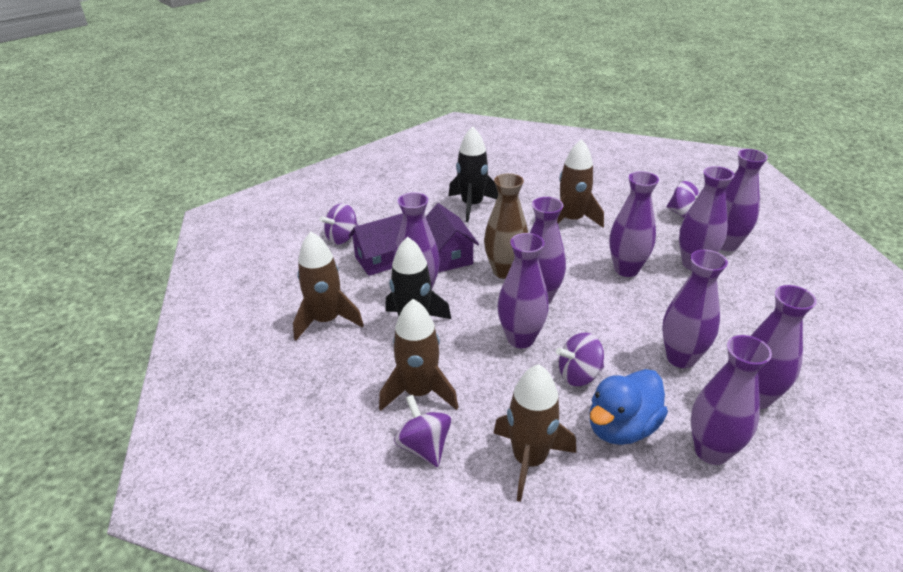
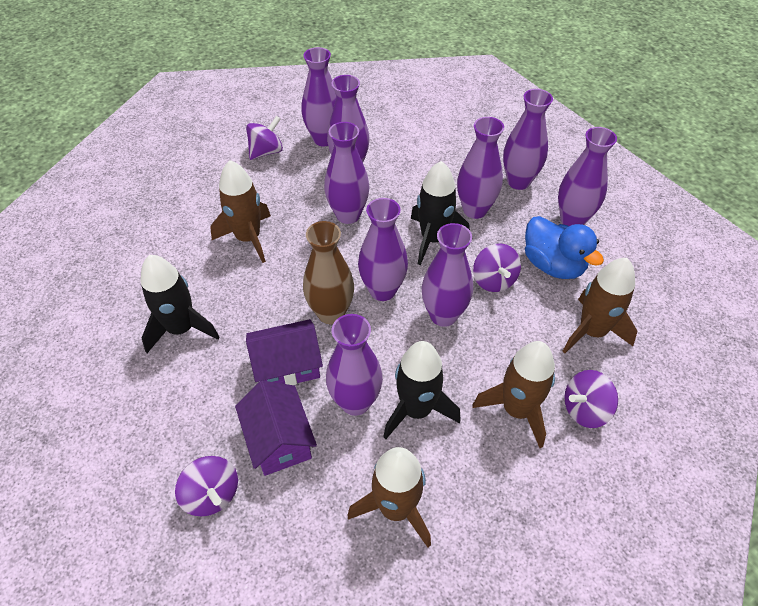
camera: 85 degrees left, 15 degrees up
(619, 327) = (433, 239): none -> black rocket

